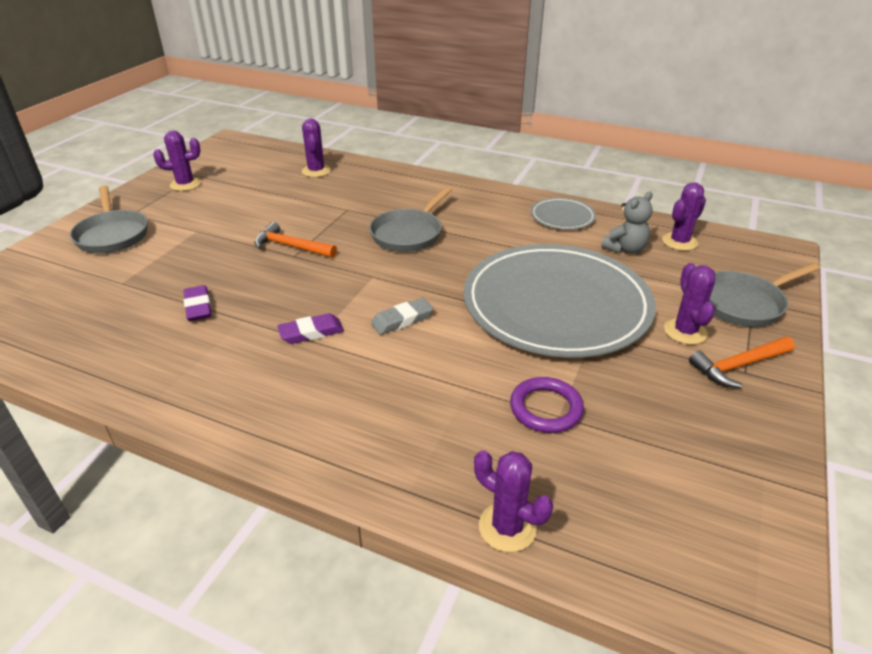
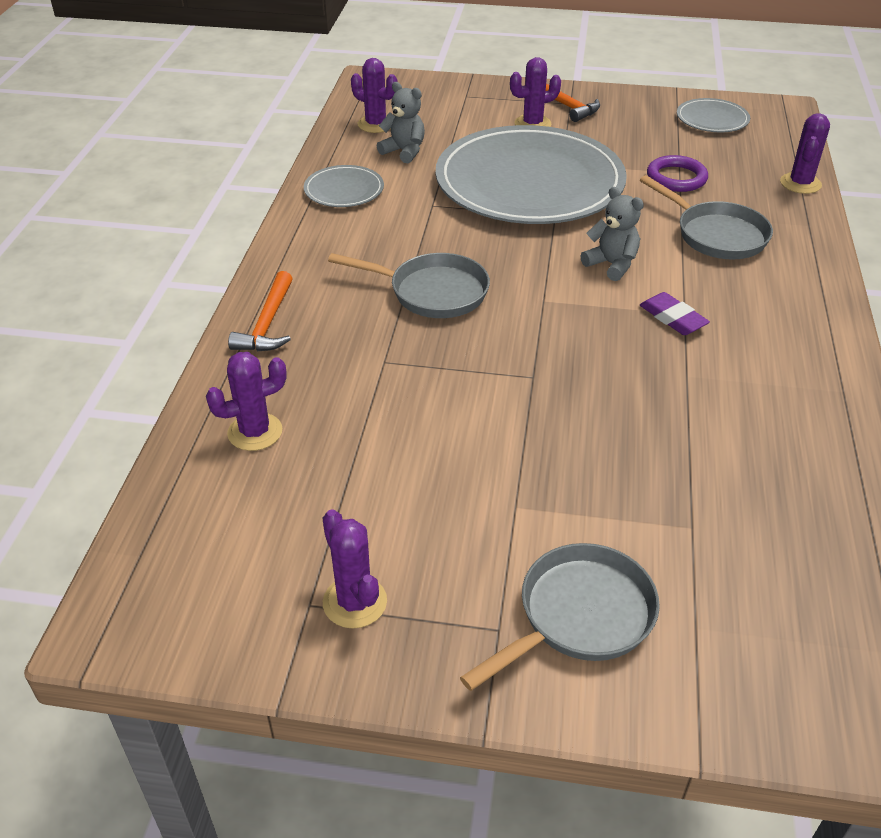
camera: 105 degrees left, 5 degrees up
(198, 307) = (690, 422): purple eraser -> none
(291, 246) = (512, 386): orange hammer -> orange hammer (268, 323)
(402, 320) = (612, 264): grey eraser -> grey teddy bear
(710, 500) = (712, 119): none -> grey plate
(744, 303) = (473, 99): grey pan -> grey pan (716, 235)

